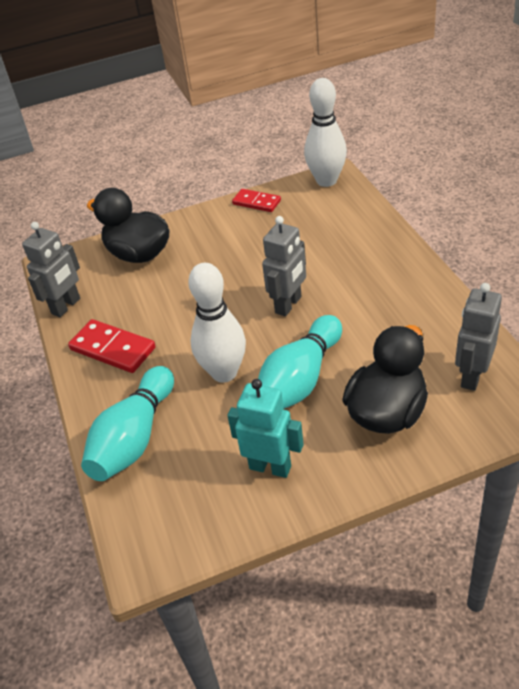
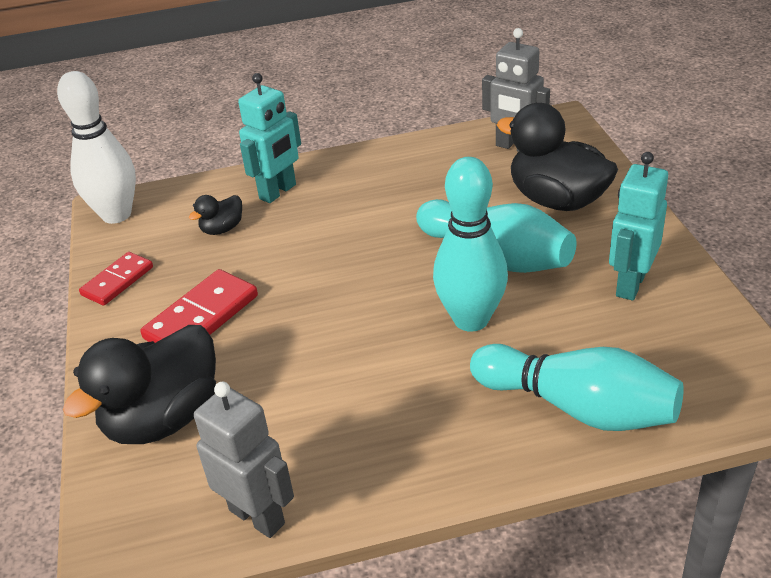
camera: 85 degrees left, 5 degrees down
(112, 349) = (390, 442): red domino -> red domino (202, 317)
(224, 373) = (471, 319): white bowling pin -> turquoise bowling pin
(288, 305) = (361, 259): grey robot -> none
(317, 230) = (222, 229): none -> black duck
(367, 246) = (278, 192): none -> turquoise robot

